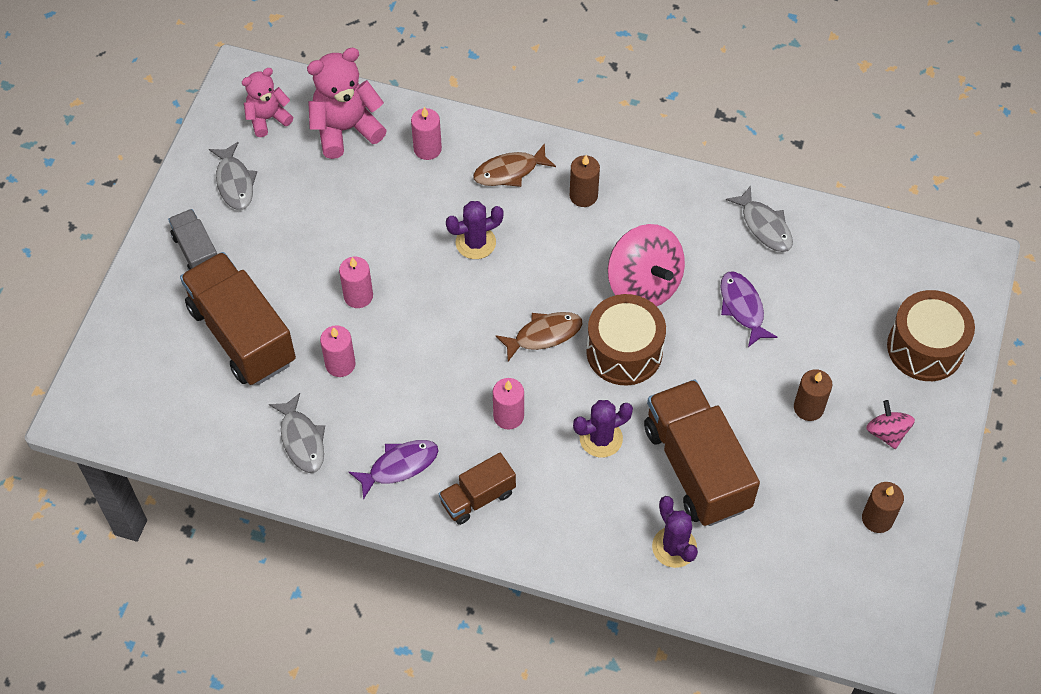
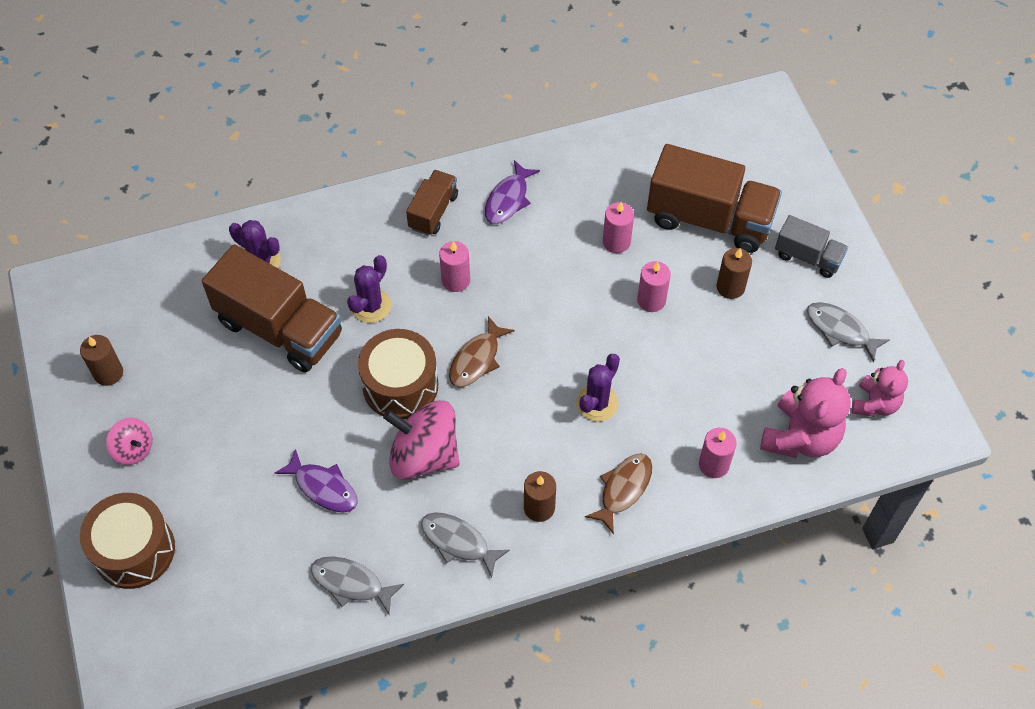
camera: 145 degrees right, 0 degrees up
(302, 440) = (594, 175): grey fish -> grey fish (458, 542)
(808, 408) = (213, 431): brown candle -> brown candle (730, 287)

